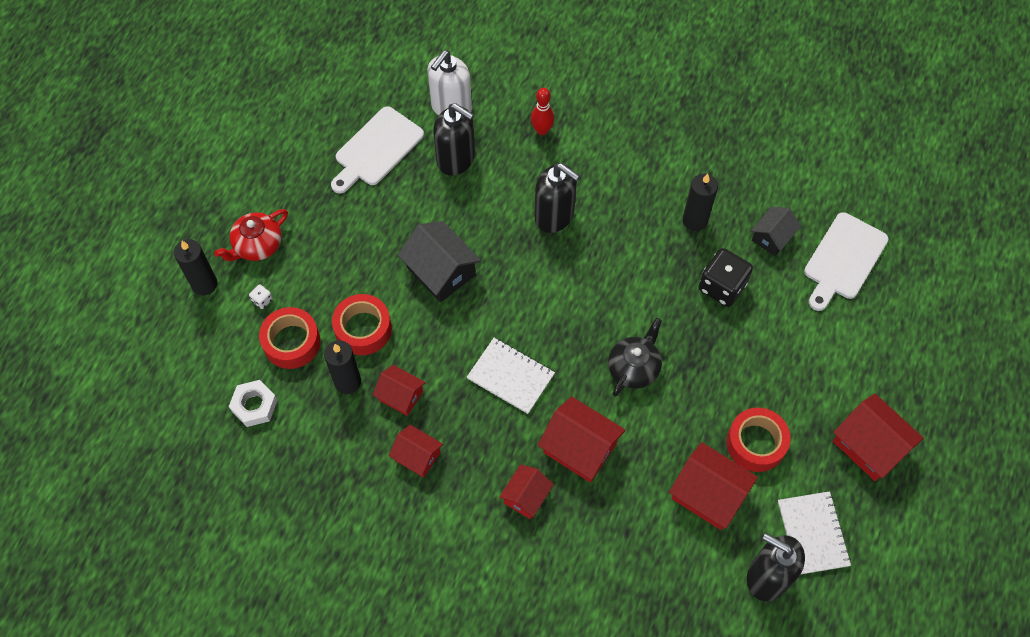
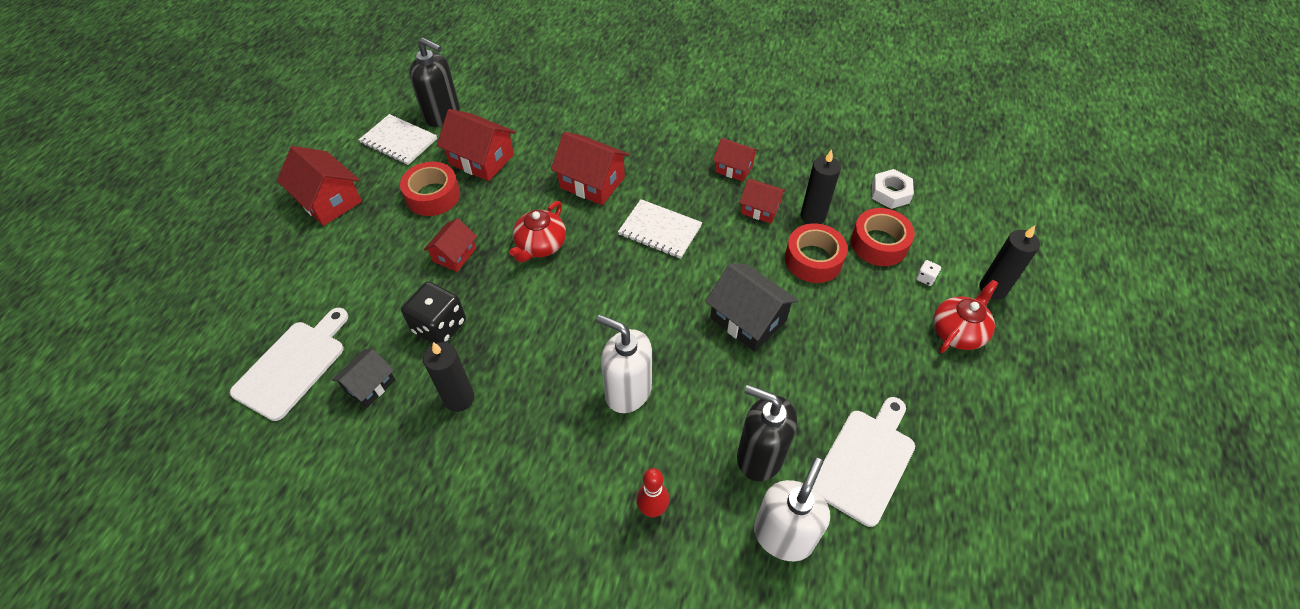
camera: 175 degrees right, 10 degrees down
(526, 496) = (636, 149): red house -> red house (454, 255)
(554, 216) = (627, 391): black soap dispenser -> white soap dispenser
(634, 367) = (540, 245): black teapot -> red teapot
(812, 533) = (399, 141): white notebook -> white notebook turned 45 degrees counterclockwise

